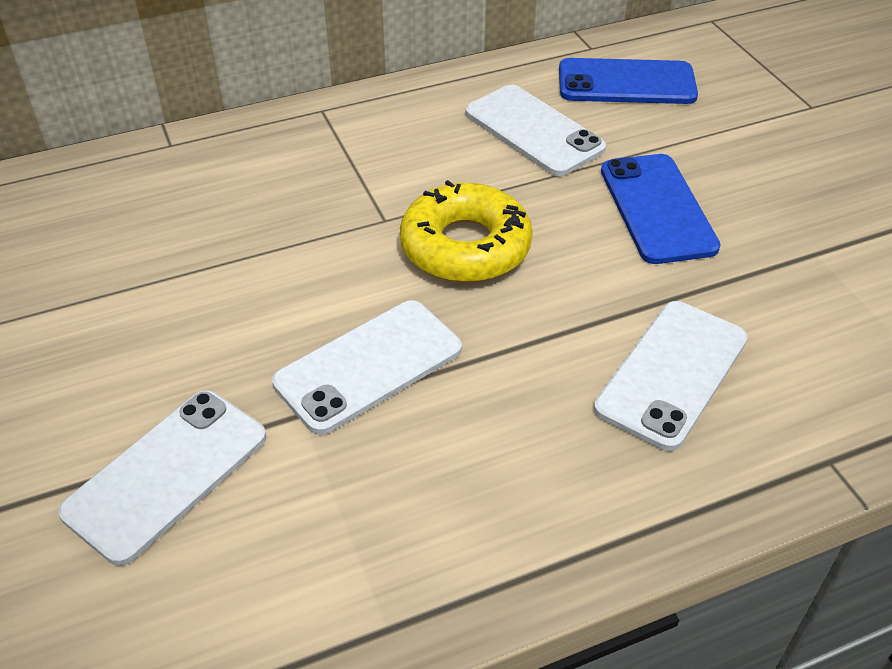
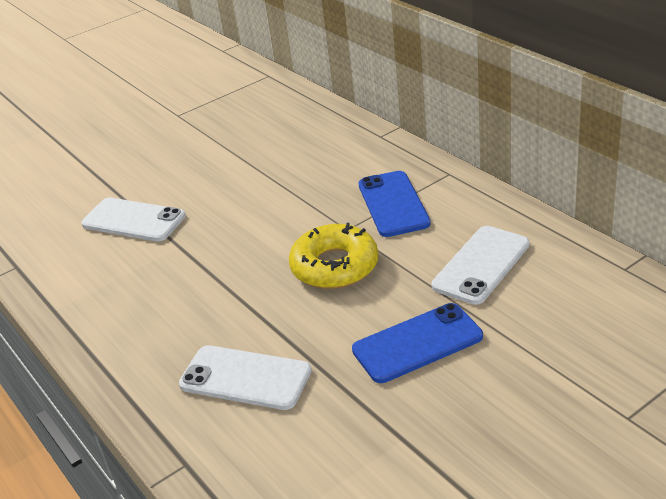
camera: 80 degrees right, 10 degrees down
(368, 366) = (219, 258): white phone -> none
(626, 83) = (582, 297): blue phone -> blue phone (393, 204)

